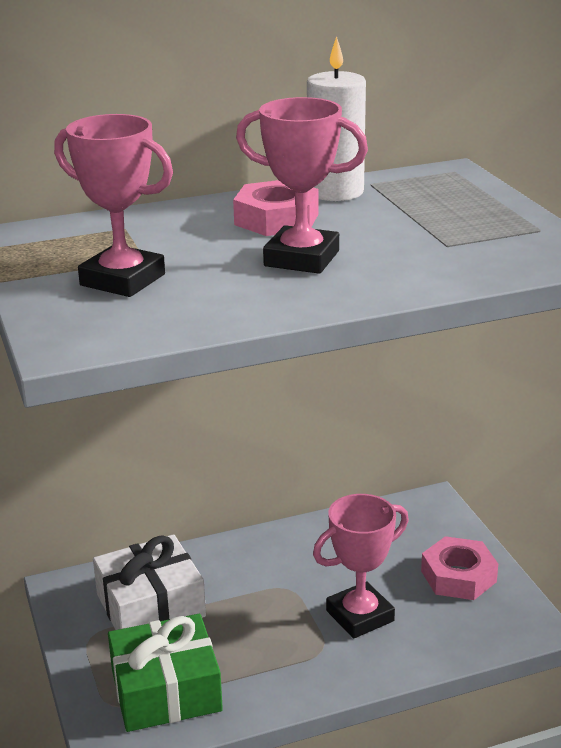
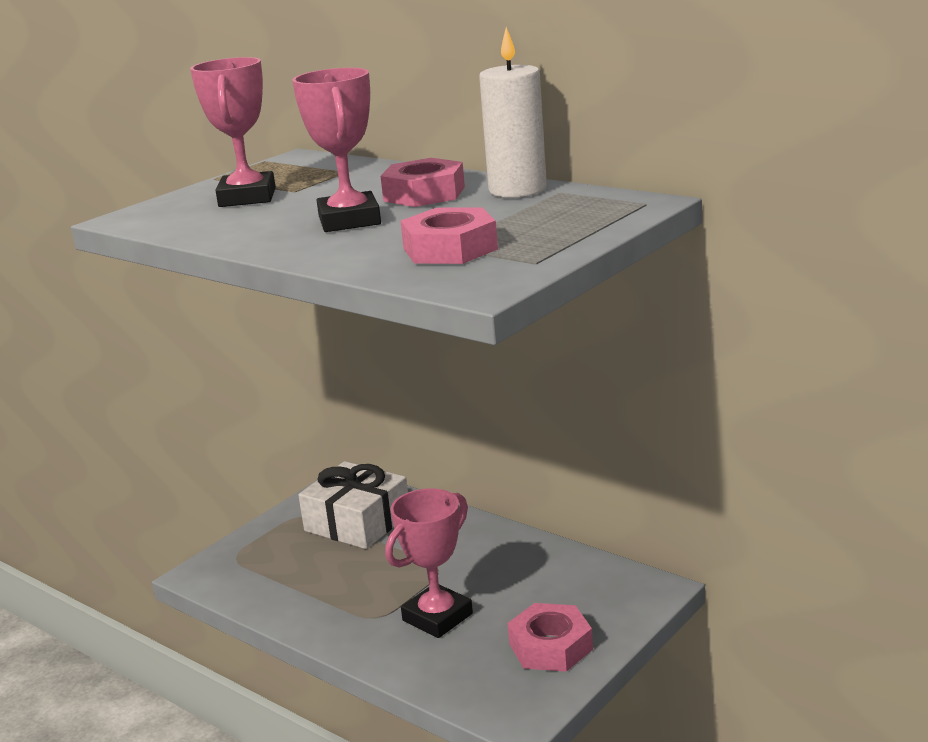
camera: 60 degrees right, 5 degrees down
(166, 690) = (268, 570): green gift -> none
(360, 616) = (437, 617): pink trophy -> pink trophy turned 75 degrees counterclockwise
(458, 245) = (450, 249): none -> pink nut

